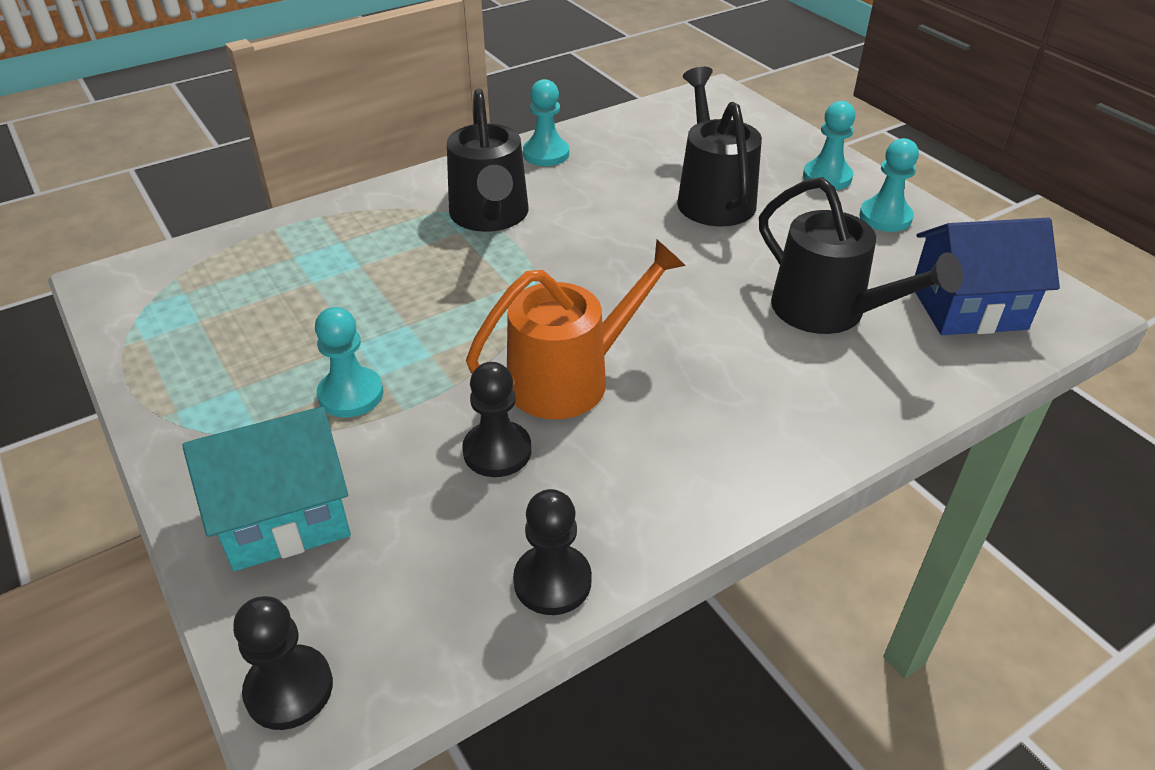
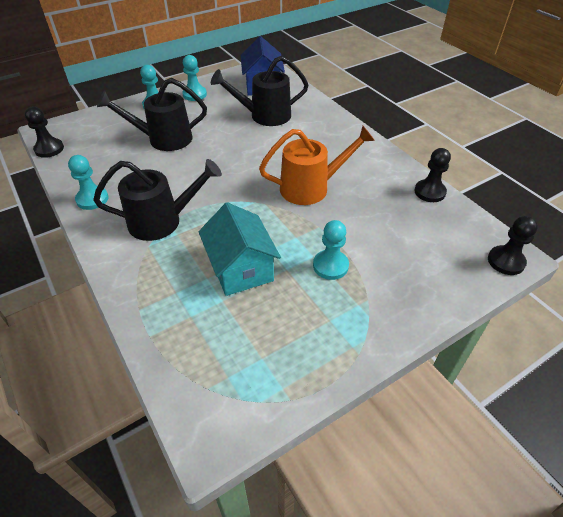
camera: 90 degrees left, 5 degrees up
(284, 516) = (419, 279): turquoise house -> turquoise house (241, 268)
(497, 451) = (363, 209): black pawn -> black pawn (49, 149)
(571, 378) = (311, 187): orange watering can -> orange watering can turned 105 degrees clockwise
(830, 312) = (264, 116): black watering can -> black watering can turned 150 degrees counterclockwise

